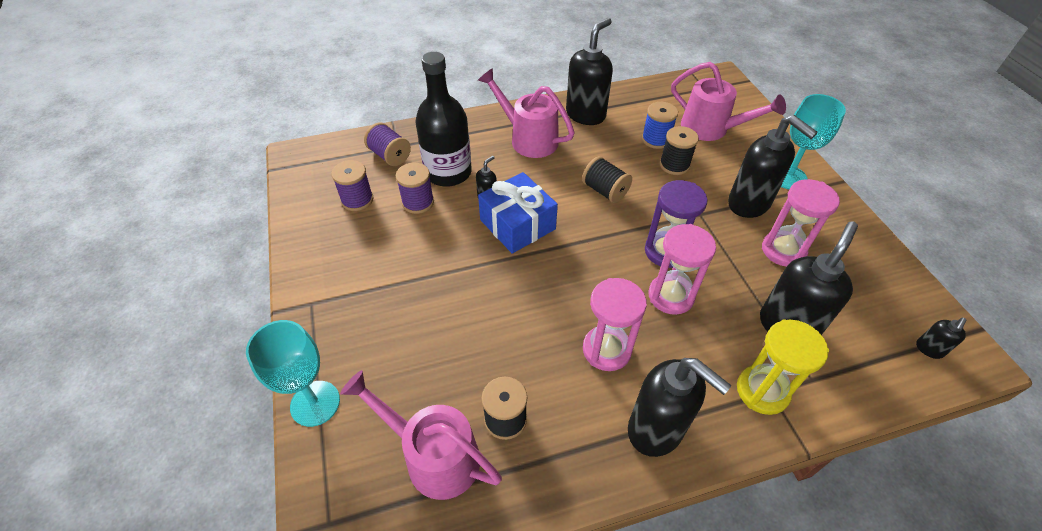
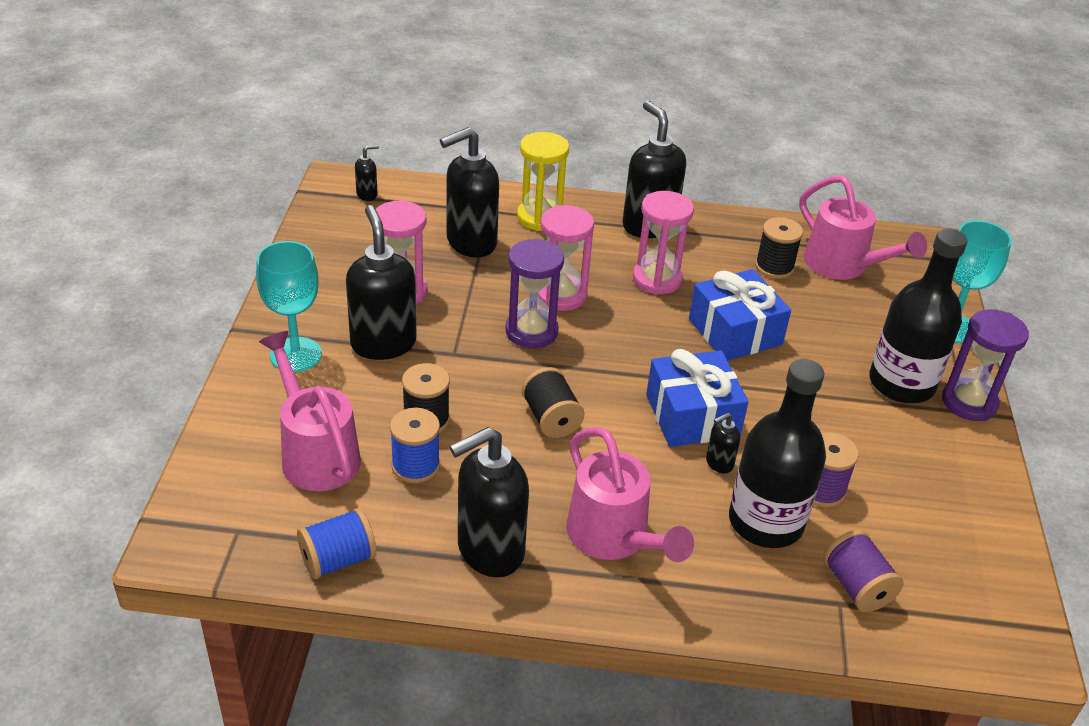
camera: 160 degrees left, 10 degrees down
(307, 313) = (969, 402): none -> purple hourglass
(357, 200) = (912, 524): purple spool -> none
(365, 311) = (901, 383): none -> black bottle
(515, 313) = (735, 332): none -> blue gift
(650, 91) = (338, 560): none -> blue spool

